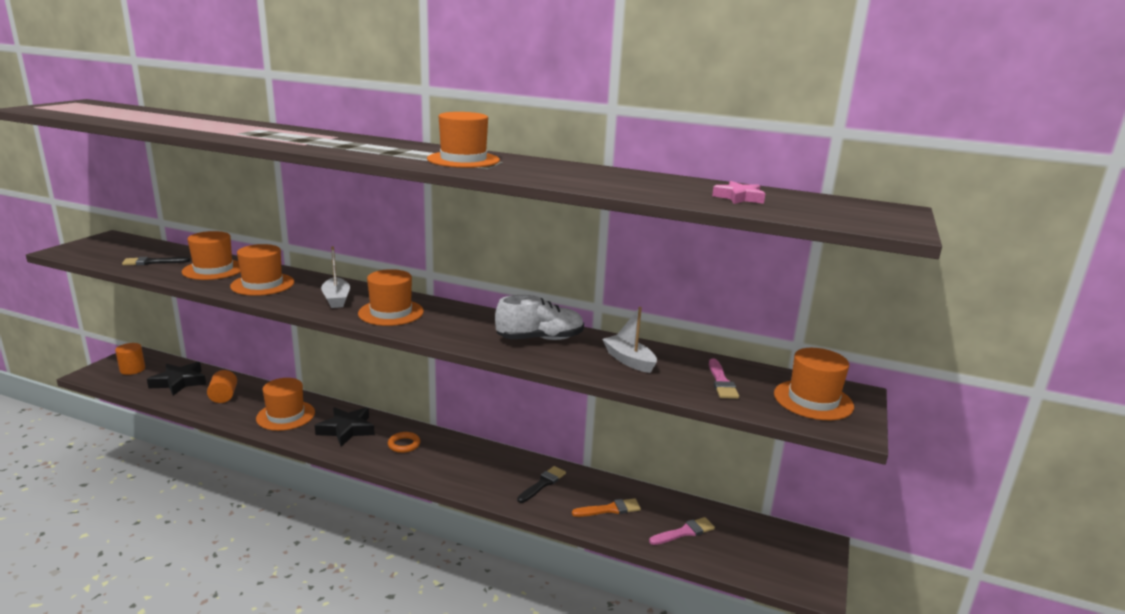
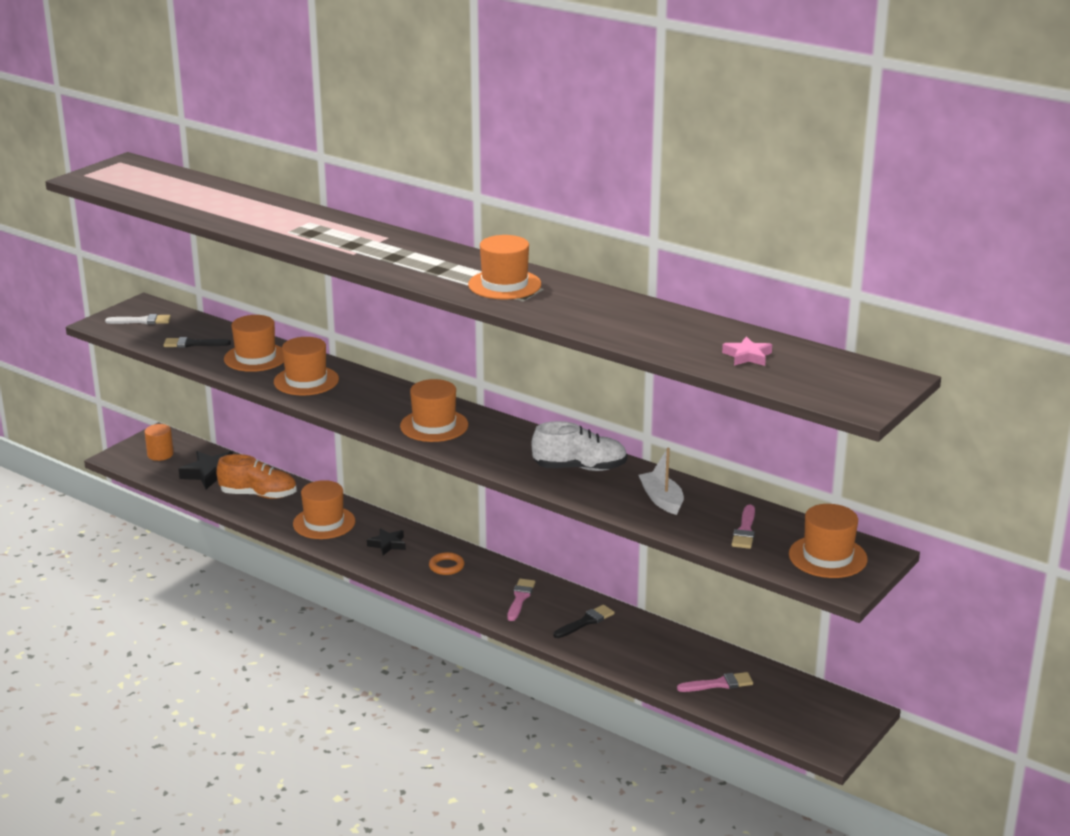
camera: 15 degrees right, 5 degrees up
(105, 248) = (142, 321): none -> white brush
(223, 396) = (258, 495): orange cylinder -> orange shoe
(336, 299) = (380, 405): white boat -> none
(346, 429) = (387, 544): black star -> black star, size x0.62
(477, 467) = (520, 598): none -> pink brush
(610, 509) = (648, 654): orange brush -> none

